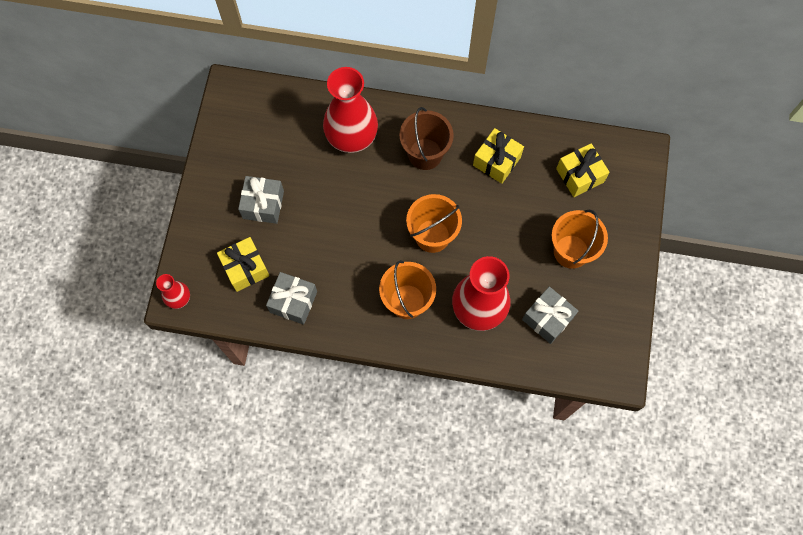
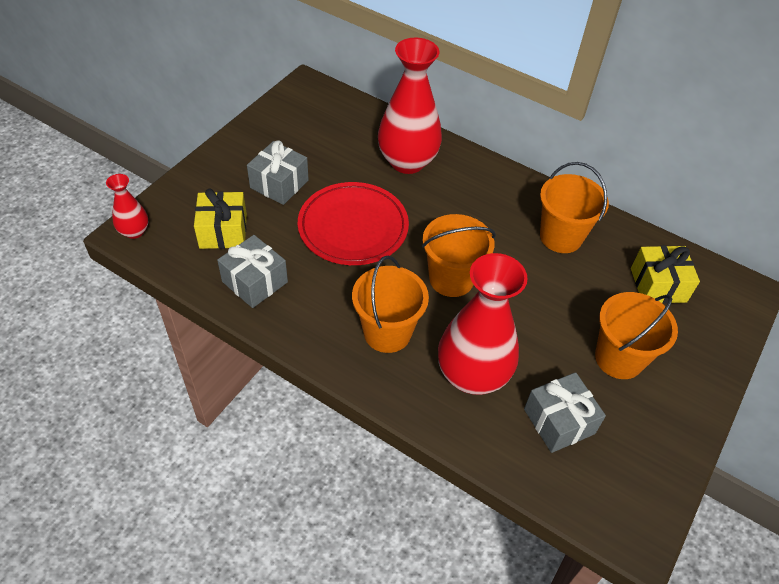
camera: 20 degrees right, 20 degrees down
(340, 221) = (353, 227): none -> red plate
(425, 154) = (480, 202): brown bucket -> none
(496, 161) = (561, 237): yellow gift -> orange bucket

